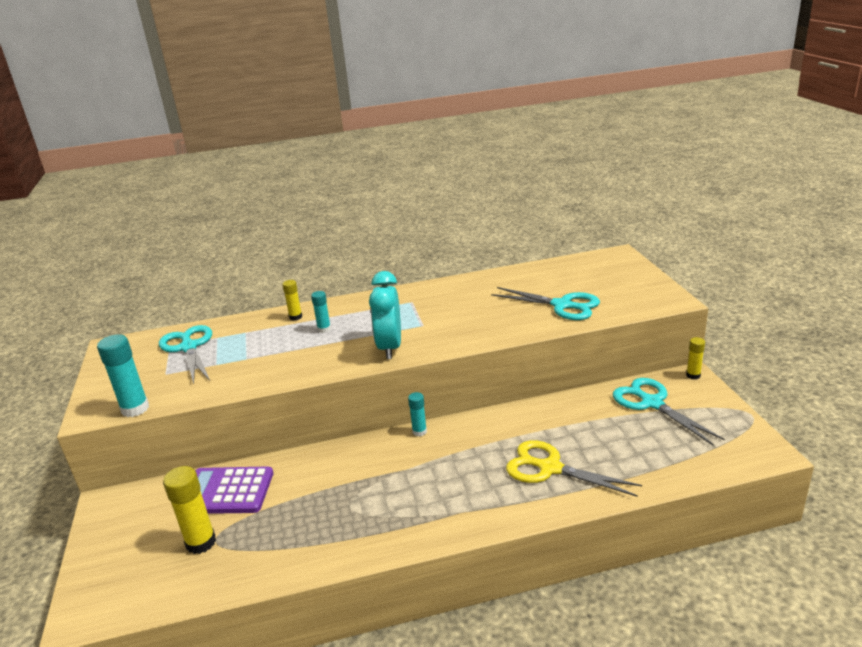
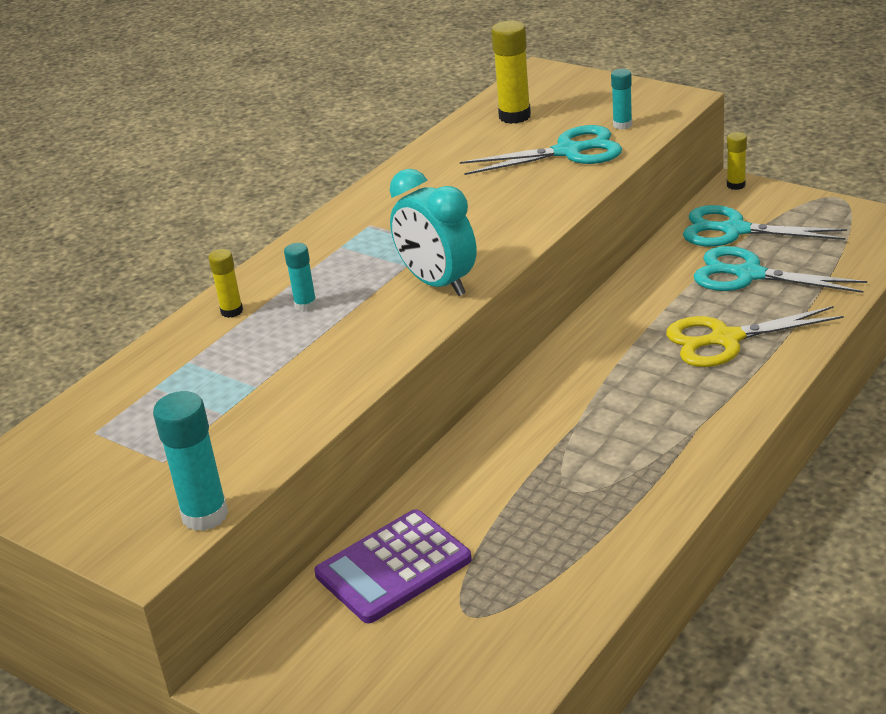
camera: 40 degrees left, 5 degrees up
(189, 347) = (133, 418): turquoise scissors -> turquoise scissors (749, 275)
(201, 542) = (455, 627): yellow glue stick -> yellow glue stick (514, 116)
(419, 431) = (530, 381): turquoise glue stick -> turquoise glue stick (622, 125)

